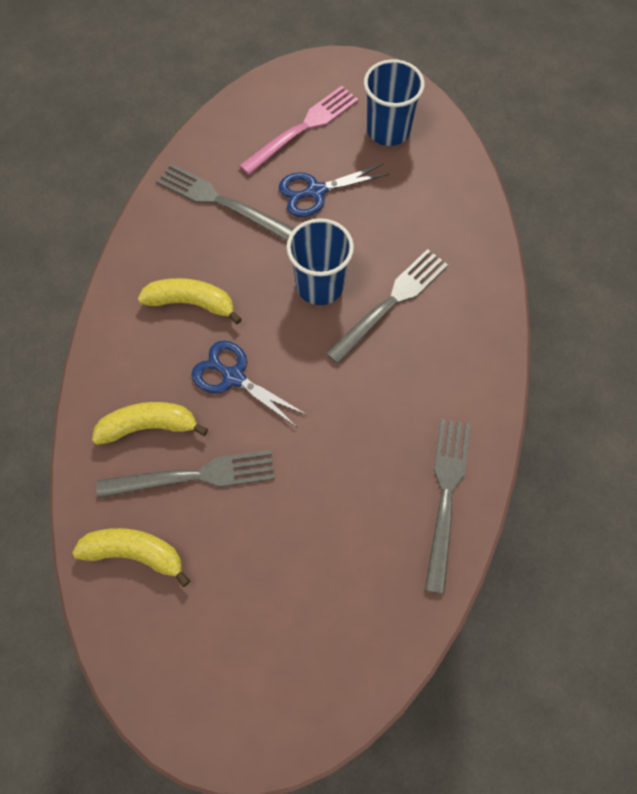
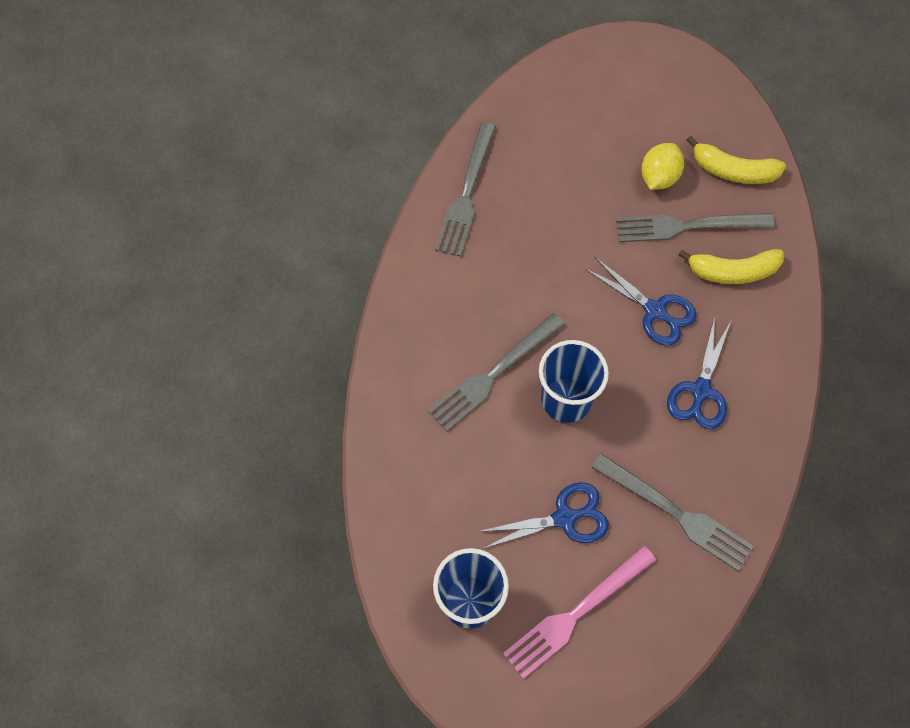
camera: 175 degrees left, 0 degrees up
(191, 303) = (701, 391): yellow banana -> blue scissors
(224, 537) = (659, 177): none -> yellow lemon

